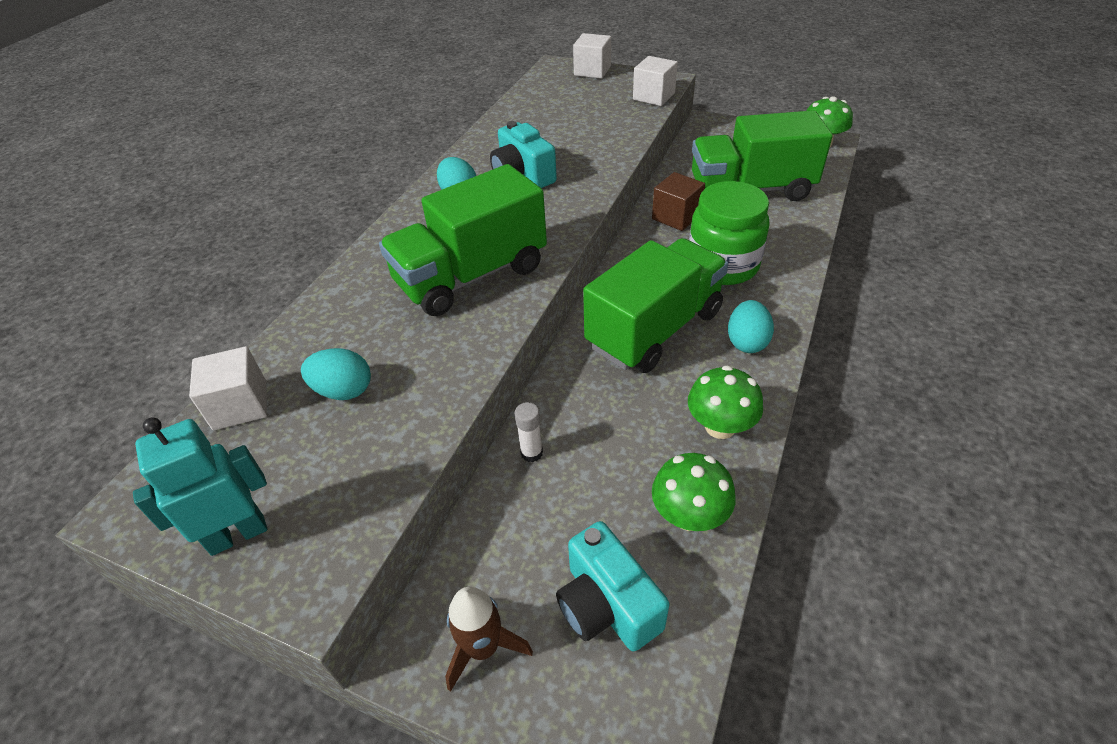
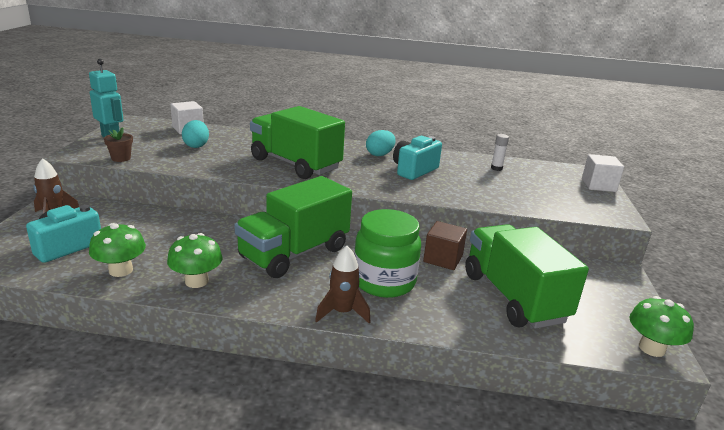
camera: 70 degrees right, 20 degrees down
(371, 503) = (121, 158): none -> brown flower pot
(531, 453) = (177, 219): white glue stick -> white glue stick (496, 168)
(653, 96) = (580, 211): white cube -> none
(654, 329) = (294, 253): green truck -> green truck turned 105 degrees clockwise
(746, 342) = (288, 293): turquoise egg -> none
(783, 303) = (342, 312): none -> brown rocket

